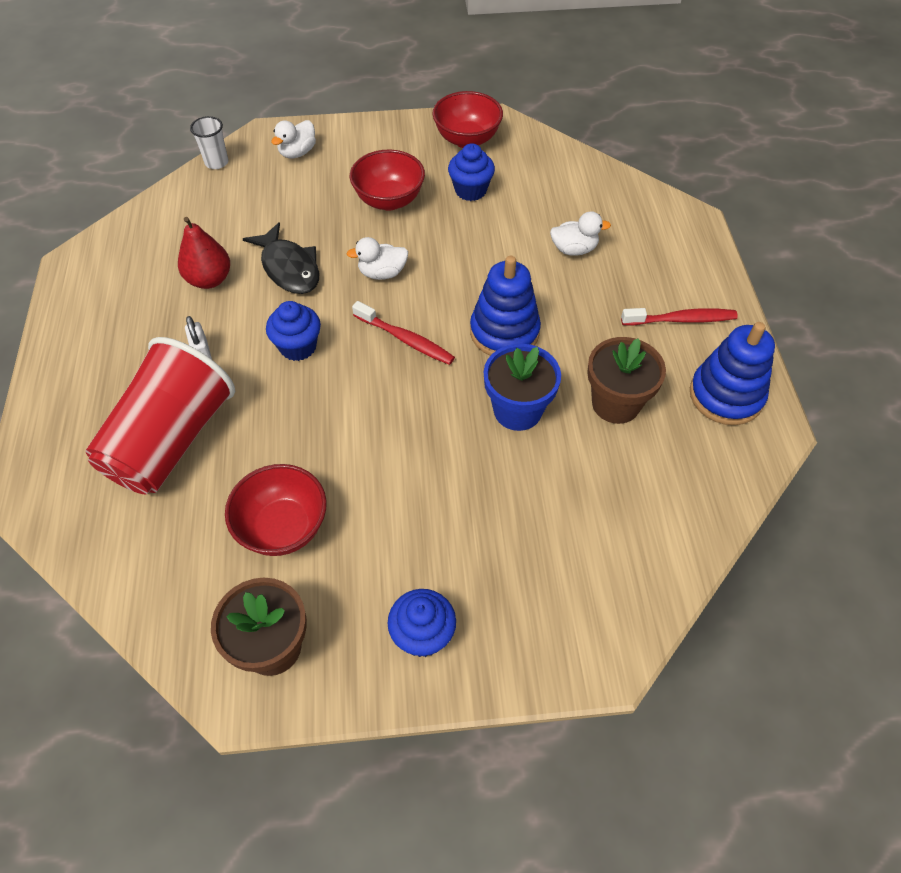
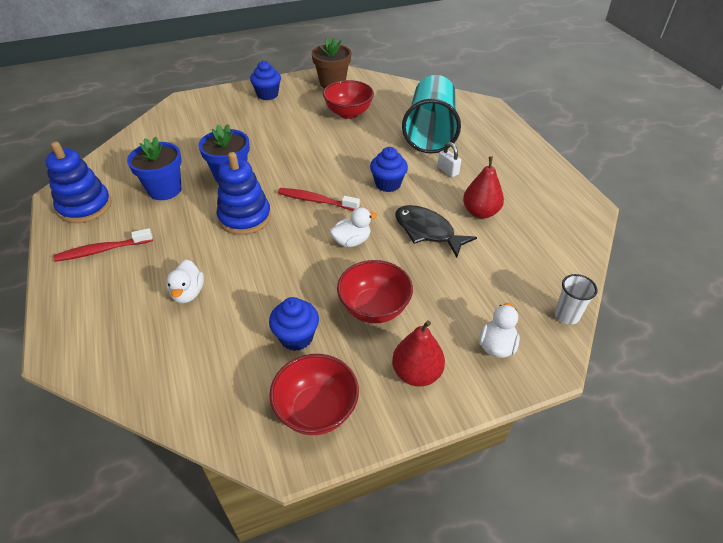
camera: 165 degrees right, 10 degrees down
(171, 440) = (430, 132): red cup -> turquoise cup
(377, 147) = (416, 373): none -> red pear
(574, 249) = (188, 293): white duck -> white duck turned 75 degrees counterclockwise
(616, 403) = (165, 190): brown flower pot -> blue flower pot

